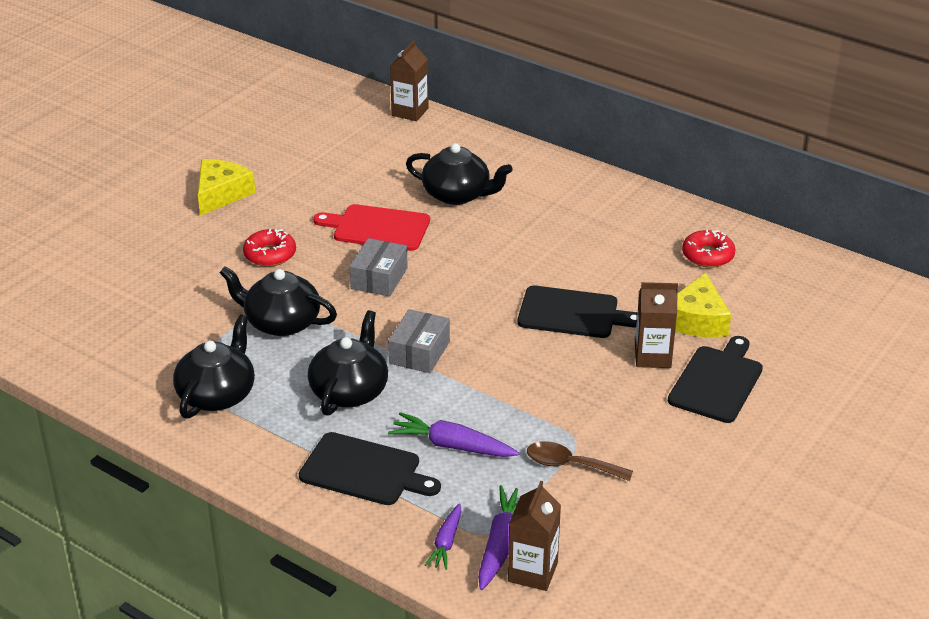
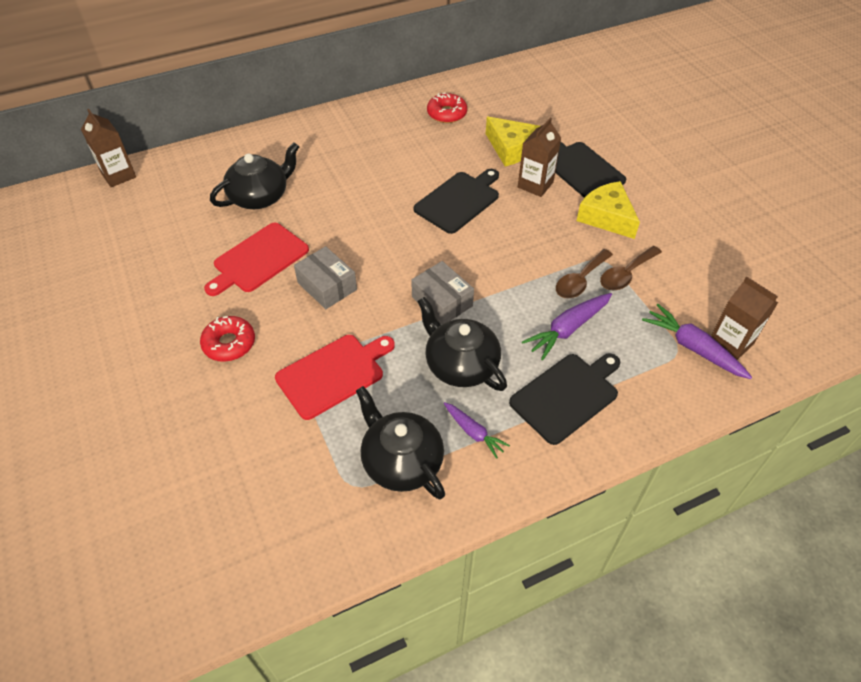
camera: 60 degrees left, 15 degrees up
(221, 194) = (102, 343): yellow cheese -> yellow cheese (606, 217)
(281, 322) = (334, 374): black teapot -> red cutting board
(446, 542) = (677, 379): purple carrot -> purple carrot (473, 432)
(530, 434) = (580, 280): none -> brown spoon

